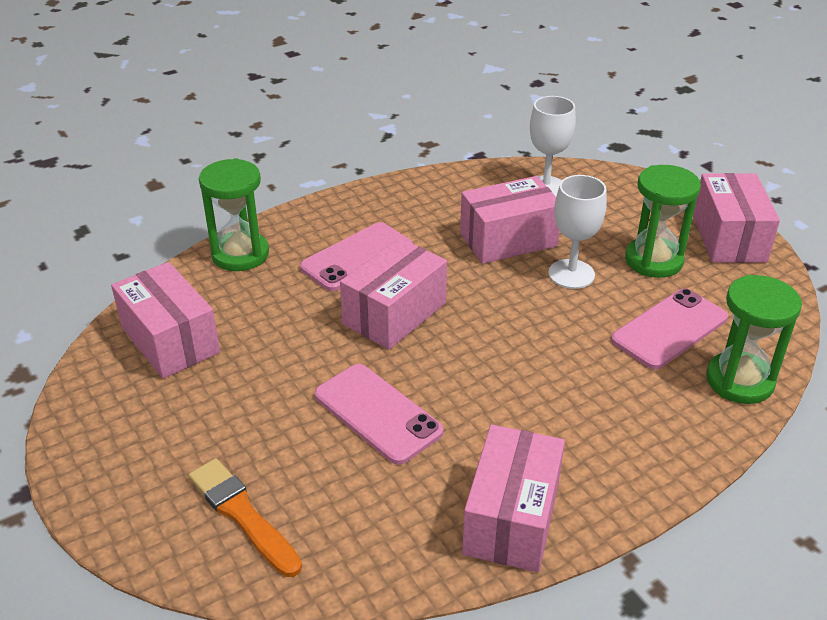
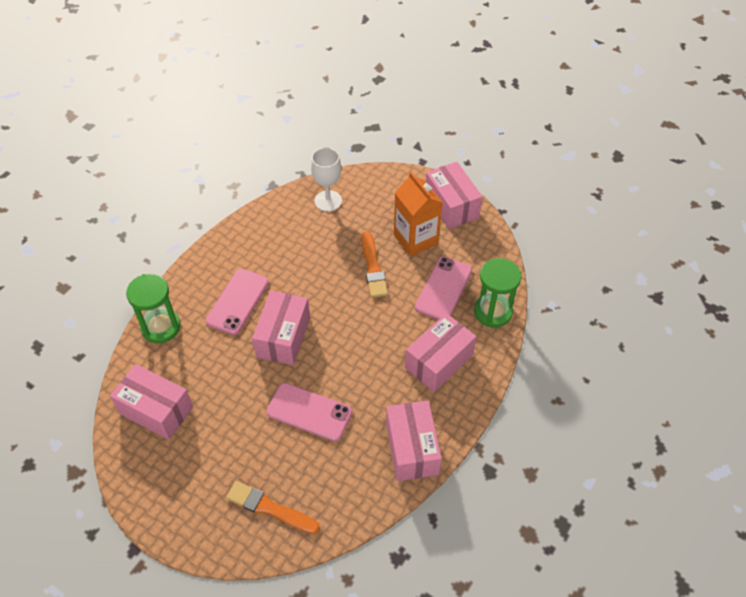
camera: 25 degrees left, 15 degrees up
(508, 240) = (324, 253): pink box -> pink box (439, 361)
(571, 274) = (373, 267): white goblet -> orange brush
(653, 260) = (415, 239): green hourglass -> orange carton

